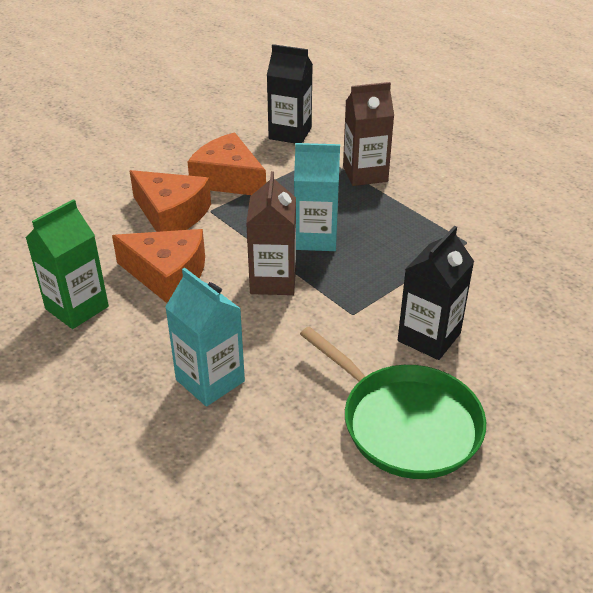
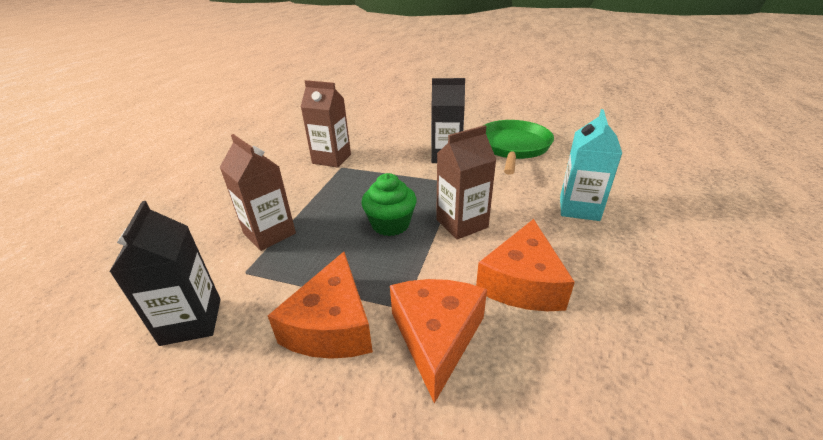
camera: 120 degrees left, 5 degrees down
(77, 308) = (631, 318): green carton -> none
(167, 275) = (522, 282): orange cheese -> orange cheese turned 150 degrees counterclockwise
(315, 238) = (390, 224): turquoise carton -> green cupcake
(496, 240) = (331, 159): none -> brown carton

